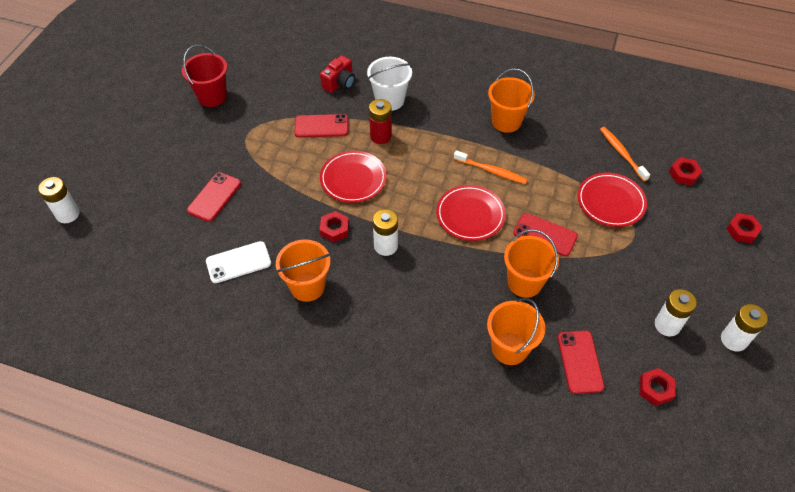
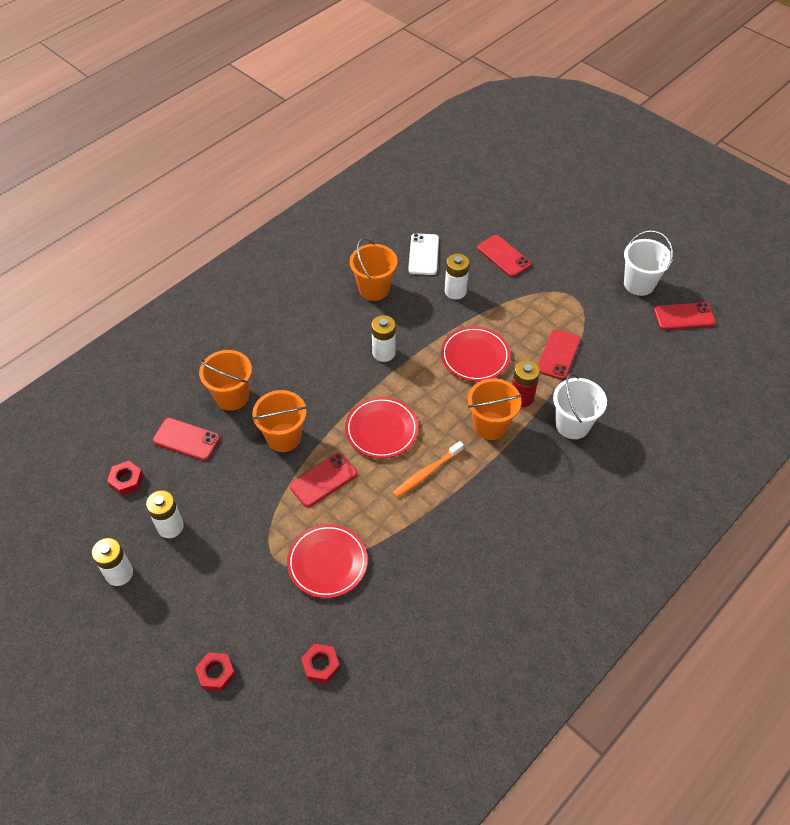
camera: 115 degrees right, 0 degrees up
(68, 214) = (530, 169): white battery -> white battery (455, 291)
(212, 96) = (639, 284): red bucket -> white bucket
(239, 63) = (684, 316): none -> red phone
(334, 229) = (422, 324): red nut -> none
(339, 83) = (618, 390): red camera -> none
(506, 121) = (490, 521): orange bucket -> orange bucket (490, 425)
(622, 153) = (384, 615): orange toothbrush -> none

